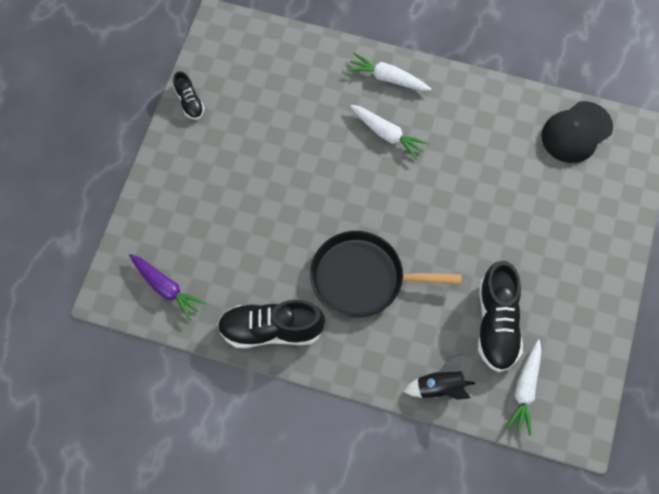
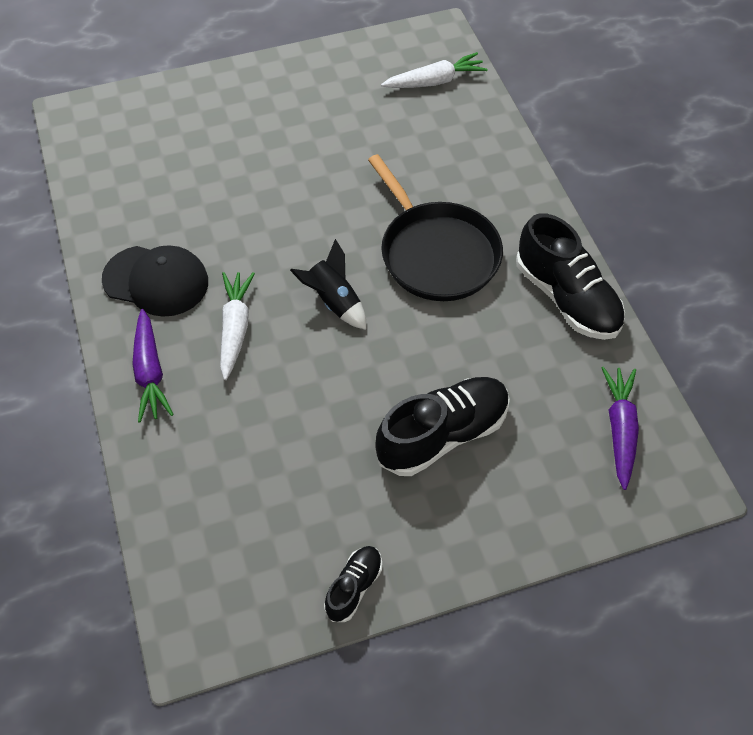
camera: 125 degrees left, 10 degrees down
(388, 78) = (150, 372): white carrot -> purple carrot
(439, 387) = (491, 138): black rocket -> black rocket (334, 302)
(497, 324) = (388, 127): black shoe -> black shoe (443, 435)
(576, 132) = (108, 164): black cap -> black cap (156, 281)

